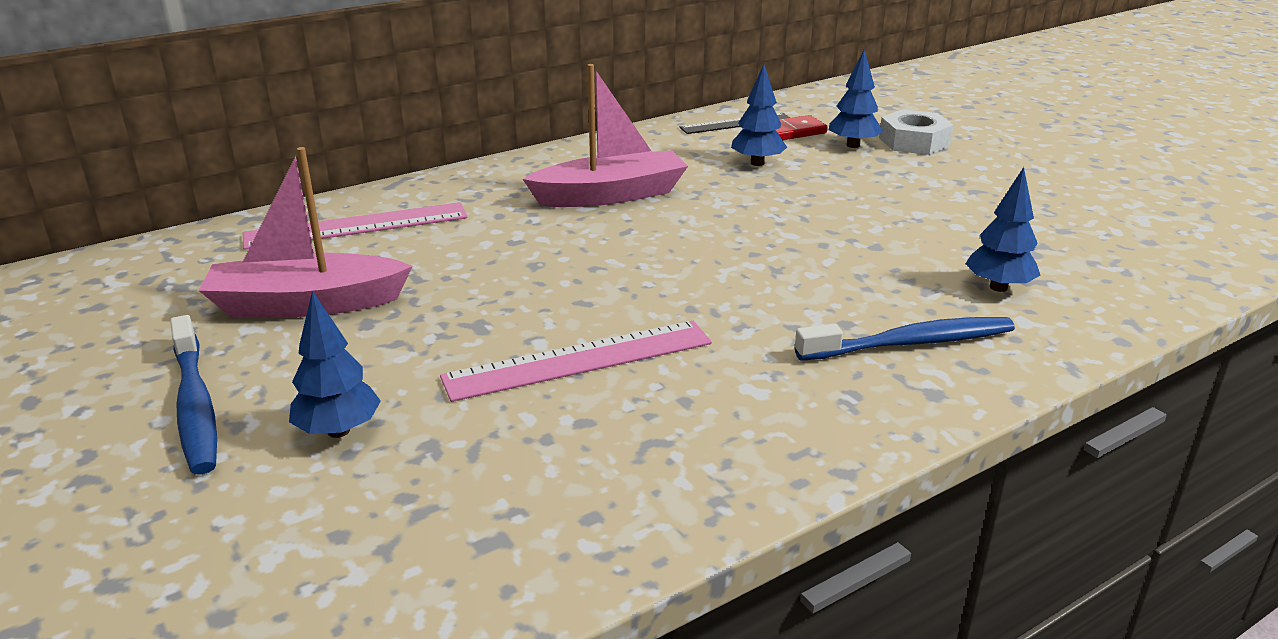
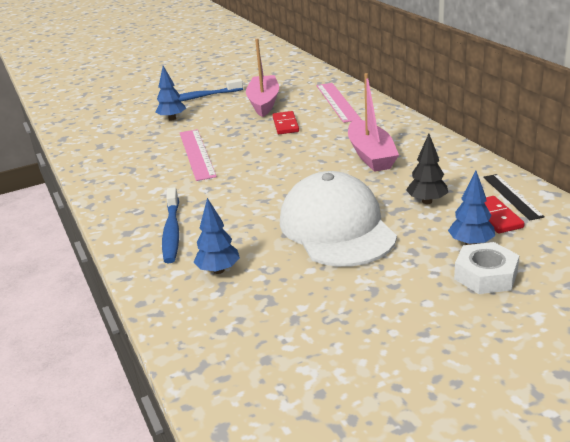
camera: 100 degrees right, 0 degrees up
(454, 270) = (285, 125): none -> red domino
(757, 163) = (427, 201): blue tree -> black tree
(845, 213) = (336, 228): none -> white cap

